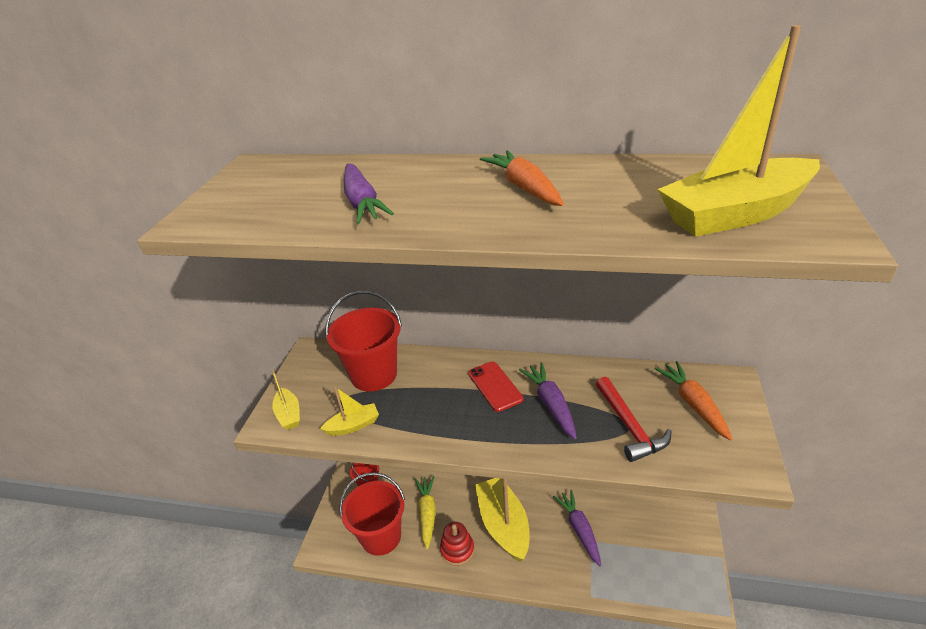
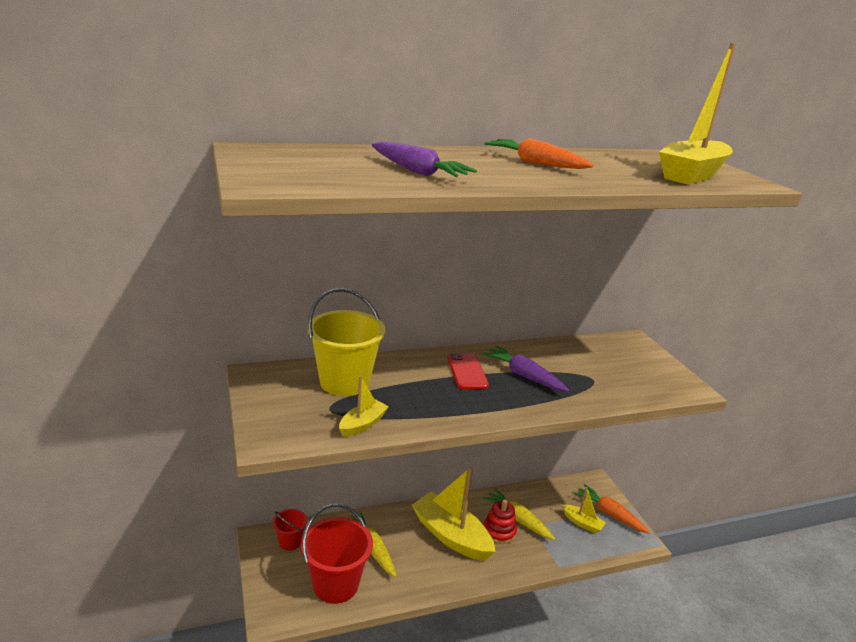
camera: 35 degrees left, 10 degrees down
(288, 414) = (282, 429): yellow boat -> yellow boat (582, 523)
(374, 375) = (344, 382): red bucket -> yellow bucket
(457, 550) = (421, 570): red stacking toy -> red stacking toy (499, 531)
(495, 386) = (467, 371): red phone -> red phone turned 45 degrees clockwise
(579, 529) = (518, 519): purple carrot -> yellow carrot
(629, 426) = (593, 379): red hammer -> none
(693, 404) = (623, 358): orange carrot -> orange carrot (610, 514)

